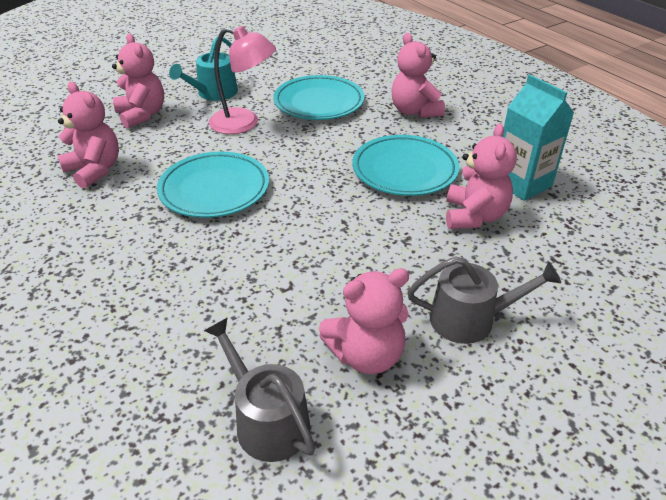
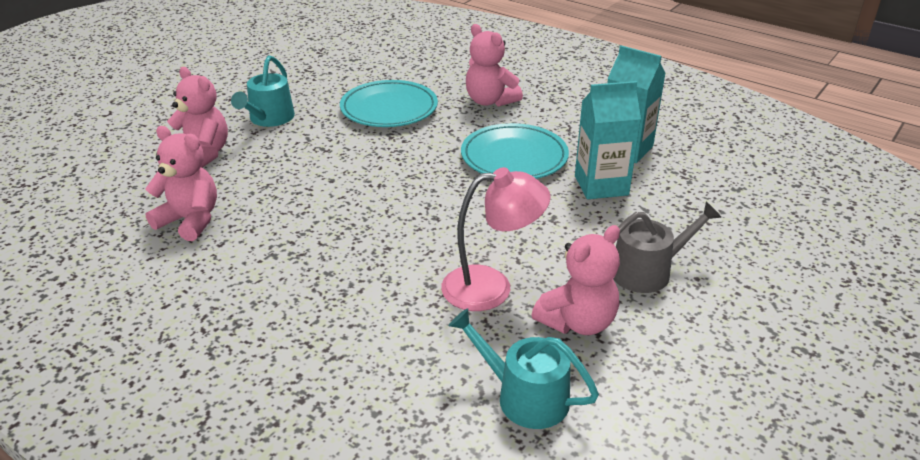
camera: 20 degrees left, 5 degrees down
(214, 189) = (337, 213): turquoise plate -> none
(244, 123) = (324, 143): pink lamp -> pink lamp (491, 287)
(267, 420) = (524, 397): grey watering can -> turquoise watering can
(474, 216) = (601, 185): pink teddy bear -> turquoise carton

